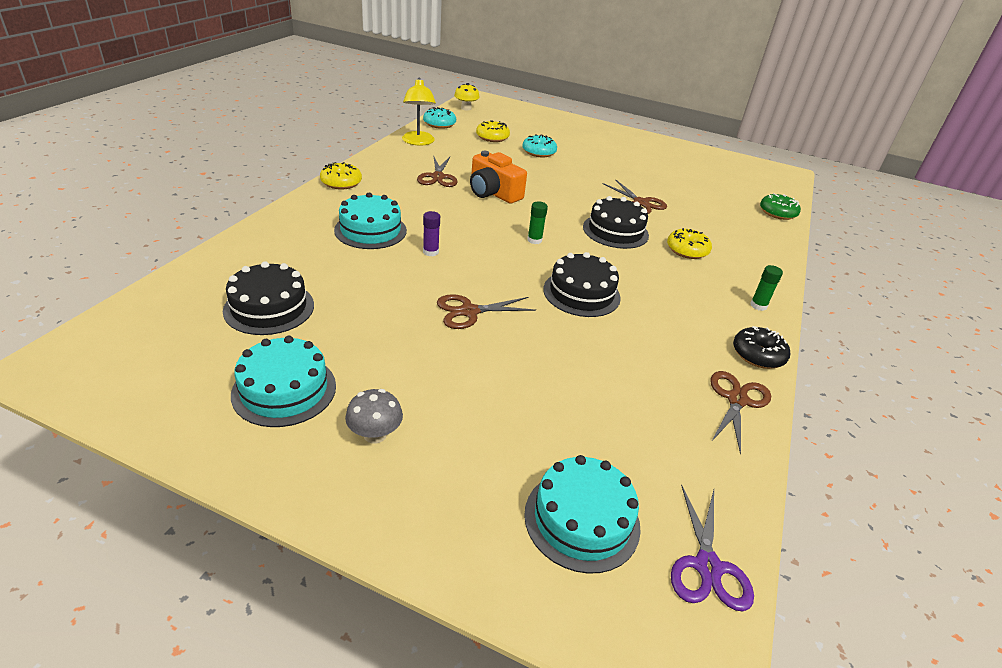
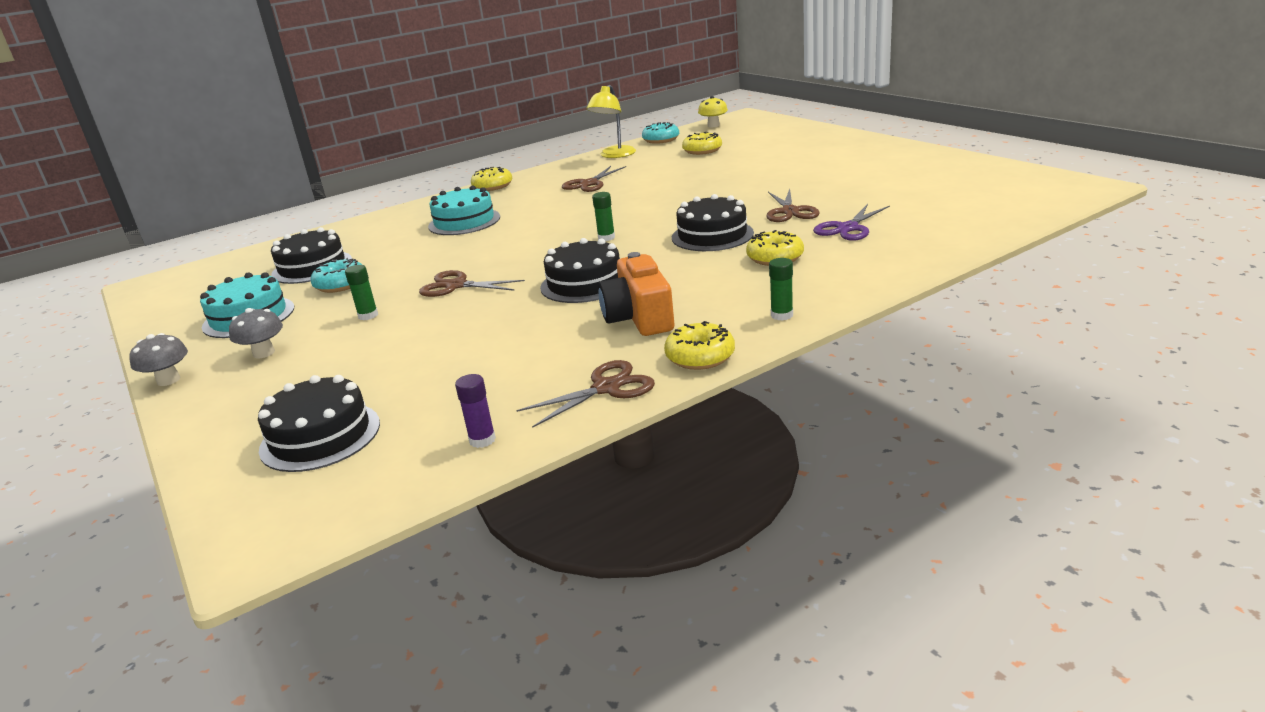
camera: 40 degrees right, 10 degrees down
(304, 501) = (168, 380): none -> grey mushroom
(427, 363) = (368, 315): none -> green glue stick
(430, 252) = (491, 240): purple glue stick -> purple glue stick (482, 440)
(493, 193) = (626, 197): orange camera -> orange camera (639, 317)
(539, 152) = (736, 163): turquoise donut -> turquoise donut (340, 284)
(582, 519) = (320, 436): turquoise cake -> black cake
(707, 566) = (366, 493): purple scissors -> purple scissors (848, 228)
(758, 355) = (700, 357): black donut -> yellow donut
(777, 213) = (984, 229): green donut -> none

